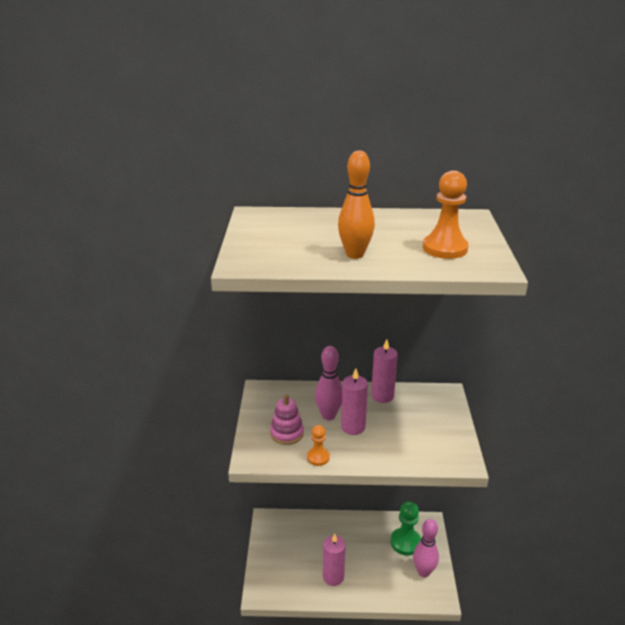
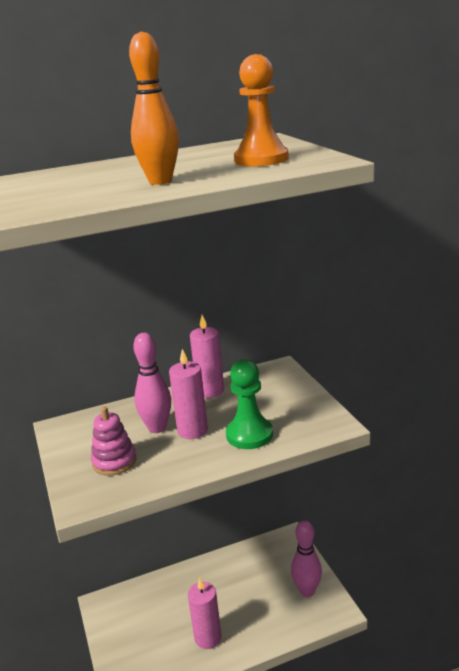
camera: 20 degrees left, 5 degrees down
(318, 457) = (166, 474): orange pawn -> none
(405, 542) = (273, 567): green pawn -> green pawn (249, 435)

